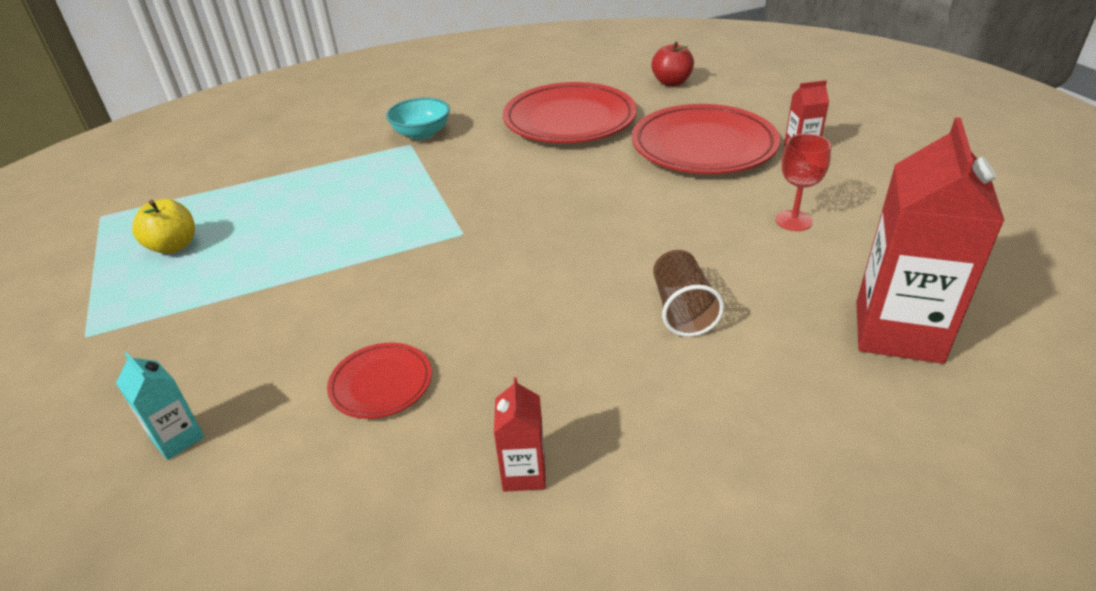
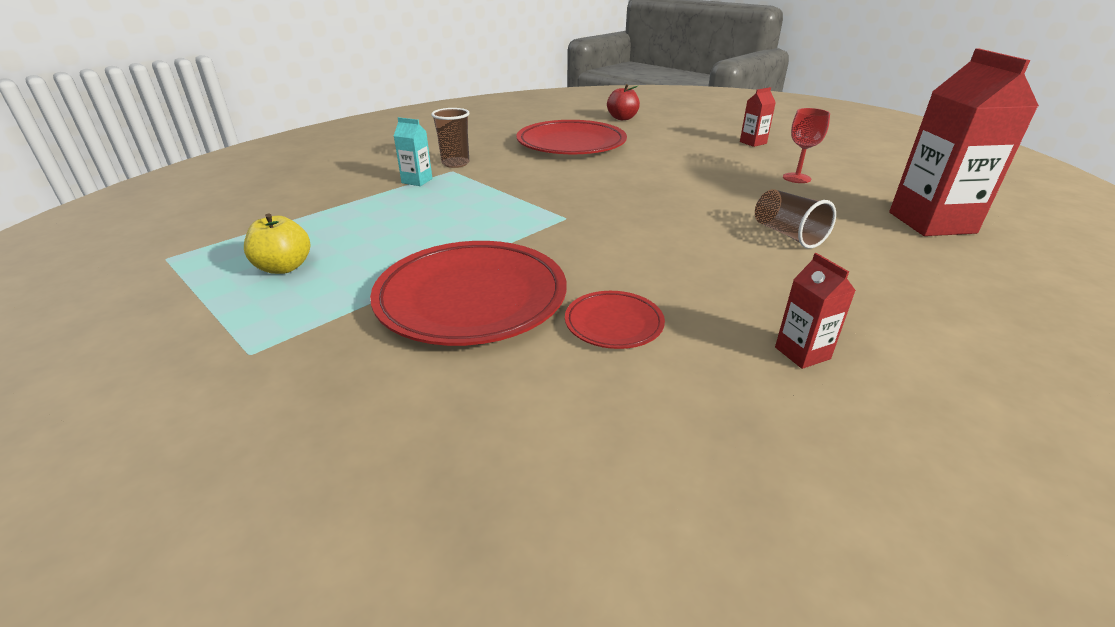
camera: 25 degrees left, 5 degrees down
(178, 438) = (456, 409): turquoise carton -> turquoise carton (417, 181)
(422, 133) = (455, 163): turquoise bowl -> brown cup
(703, 146) = (687, 148): red plate -> red plate (471, 298)

